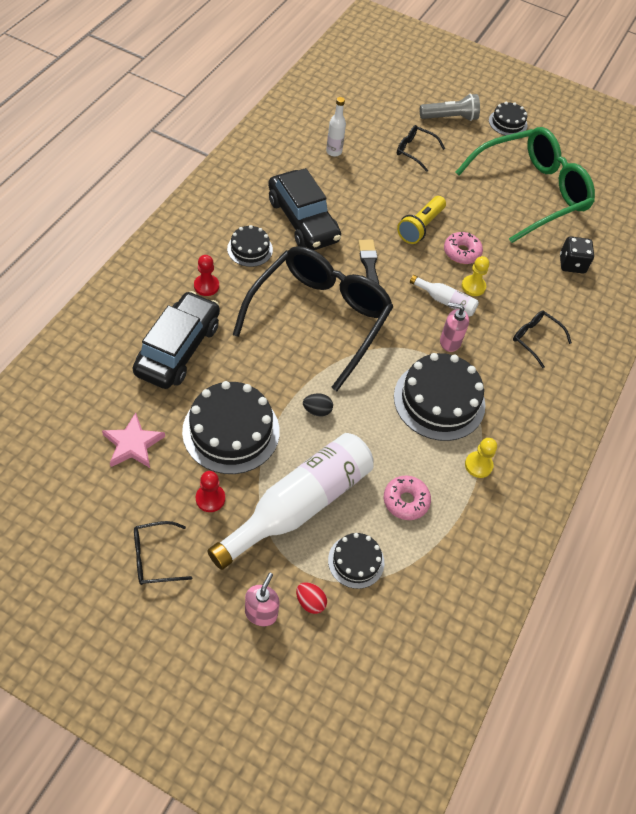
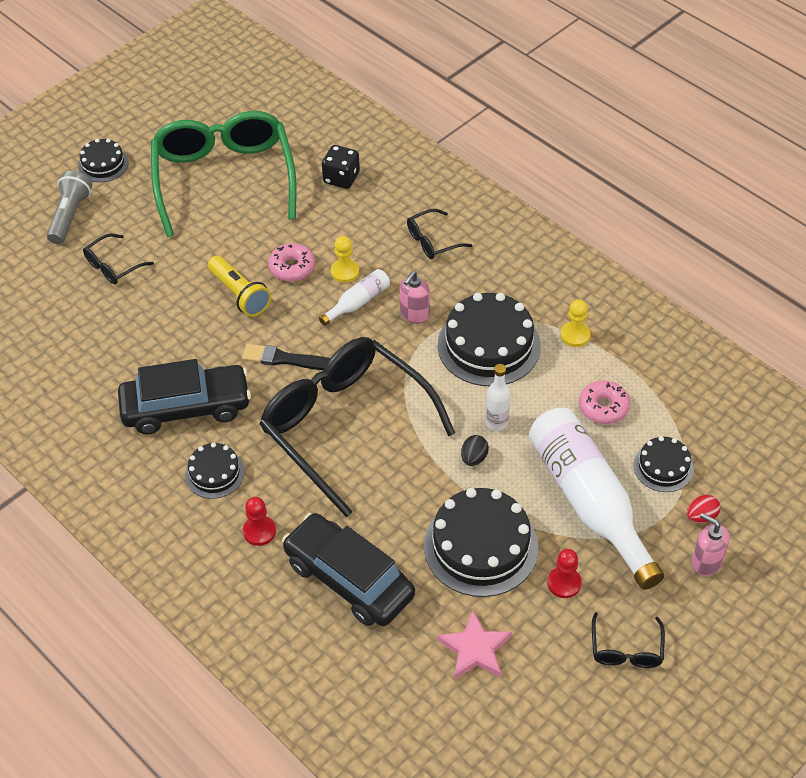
camera: 65 degrees left, 5 degrees down
(334, 152) = (80, 348): white bottle -> white bottle (496, 423)

